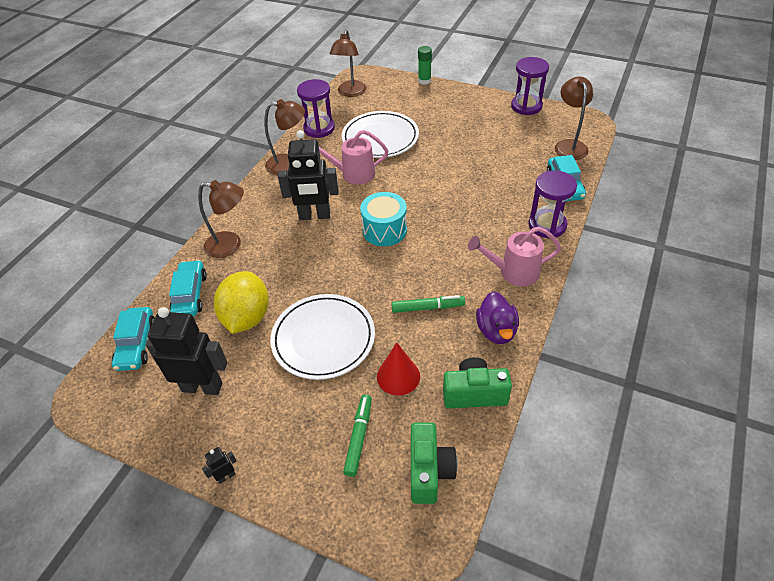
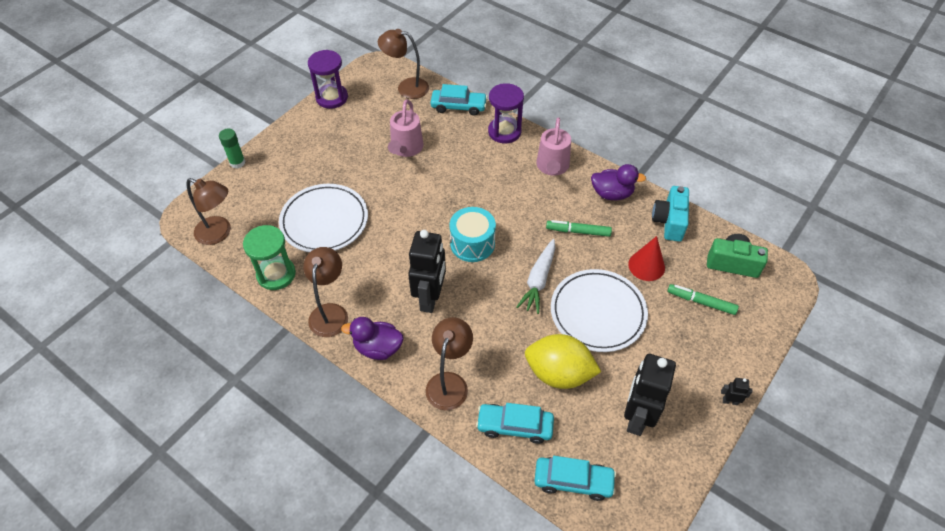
camera: 80 degrees left, 5 degrees up
(226, 476) = (730, 401): black robot -> black robot turned 120 degrees clockwise
(259, 197) = (378, 348): none -> purple duck
(319, 128) = (276, 274): purple hourglass -> green hourglass
(353, 174) = (376, 255): pink watering can -> pink watering can (406, 149)
(353, 285) = (538, 280): none -> white carrot
(427, 307) = (578, 231): green marker -> green marker turned 90 degrees counterclockwise
(474, 393) = (669, 222): green camera -> turquoise camera

